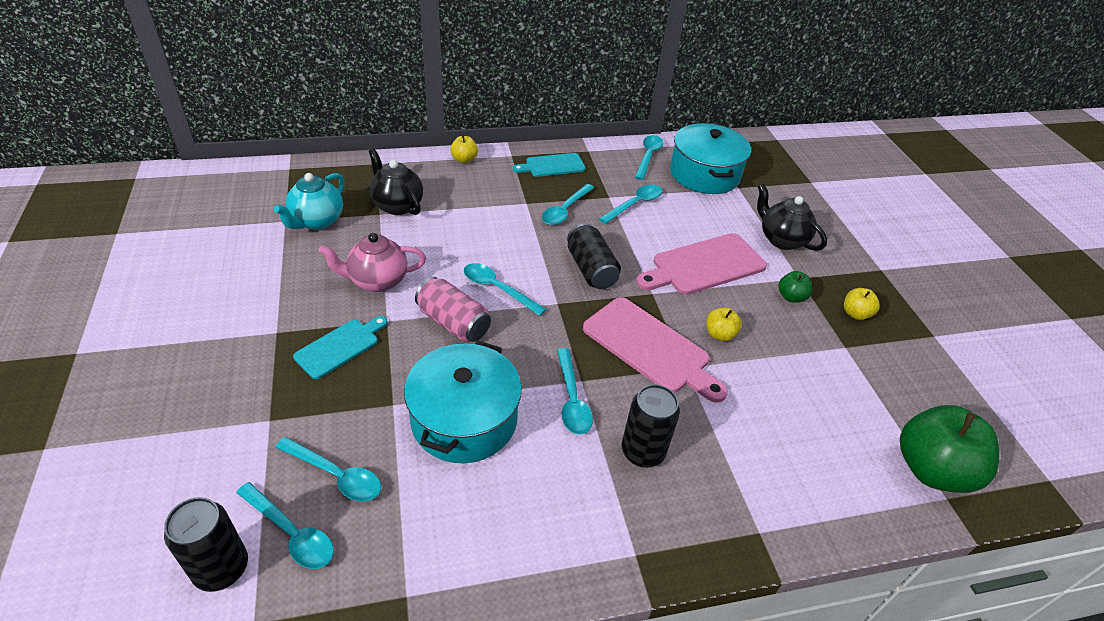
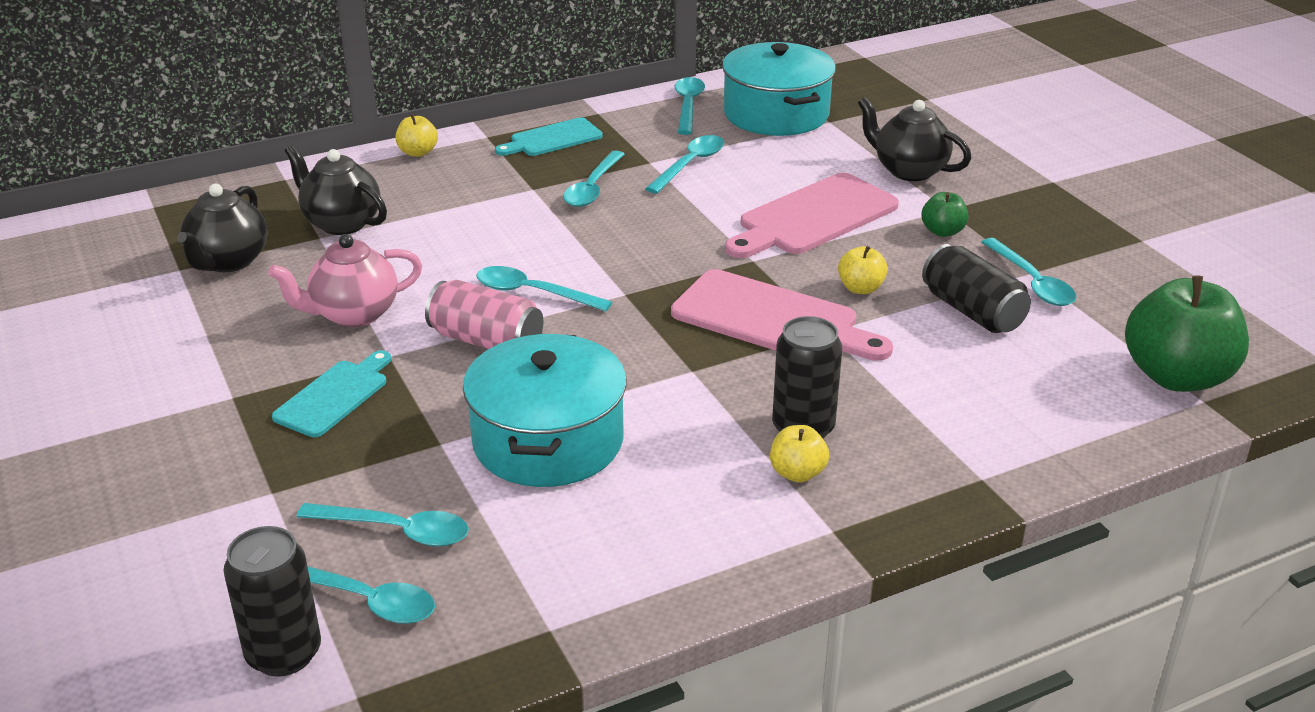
camera: 10 degrees left, 10 degrees down
(317, 221) = (228, 261): turquoise teapot -> black teapot
(572, 399) = (687, 392): turquoise spoon -> turquoise spoon (1031, 282)
(591, 269) = (657, 248): black can -> black can (972, 311)
(855, 314) = (1033, 235): yellow apple -> yellow apple (797, 473)

